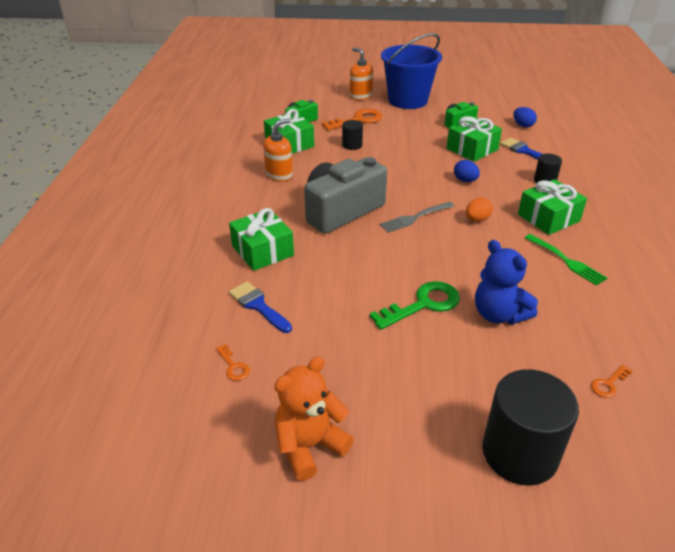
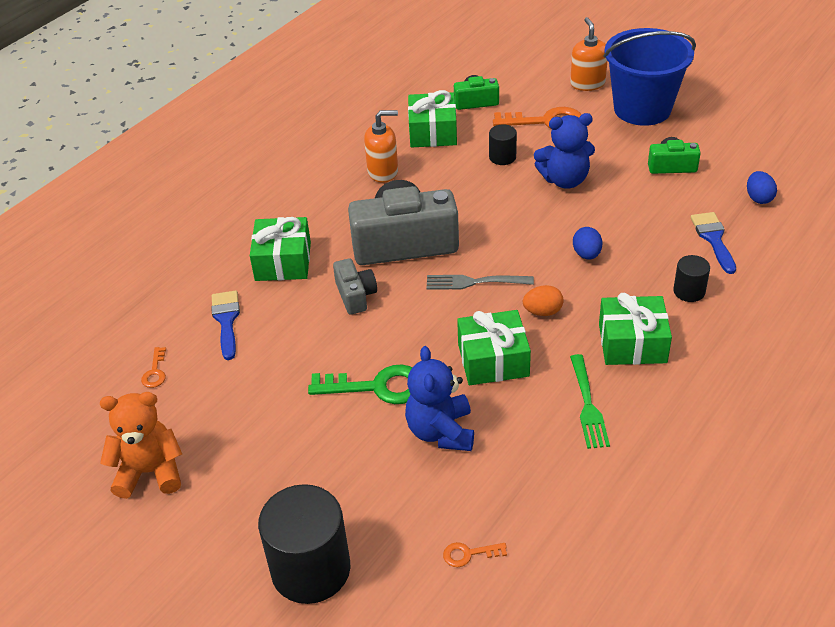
camera: 35 degrees right, 5 degrees up
(342, 253) = (355, 295): none -> grey camera
(405, 146) = (565, 180): none -> blue teddy bear
(472, 149) = (646, 212): green gift -> green gift (493, 360)

